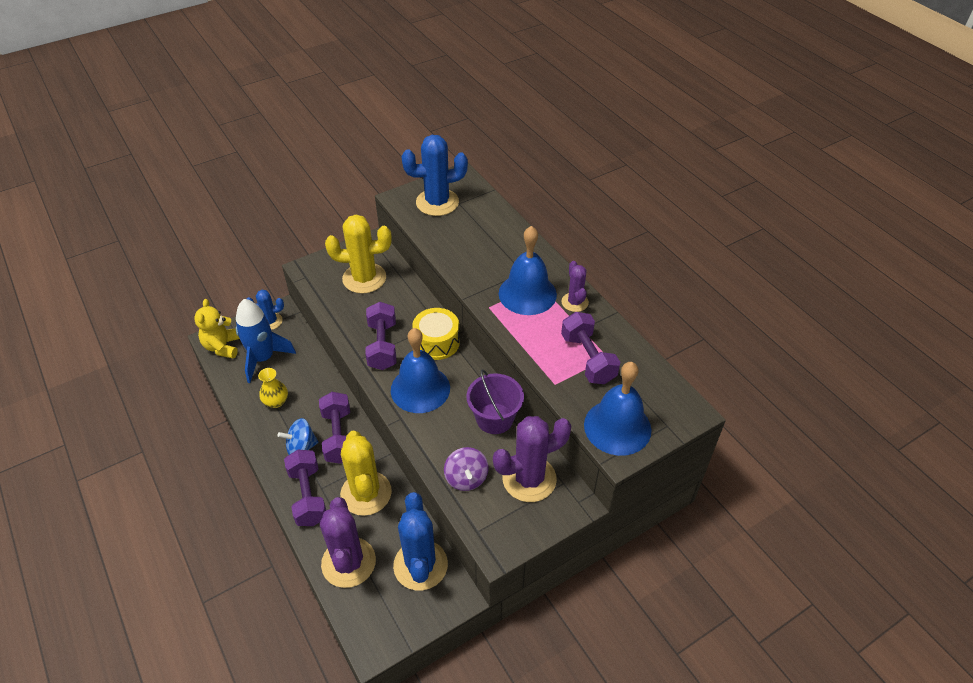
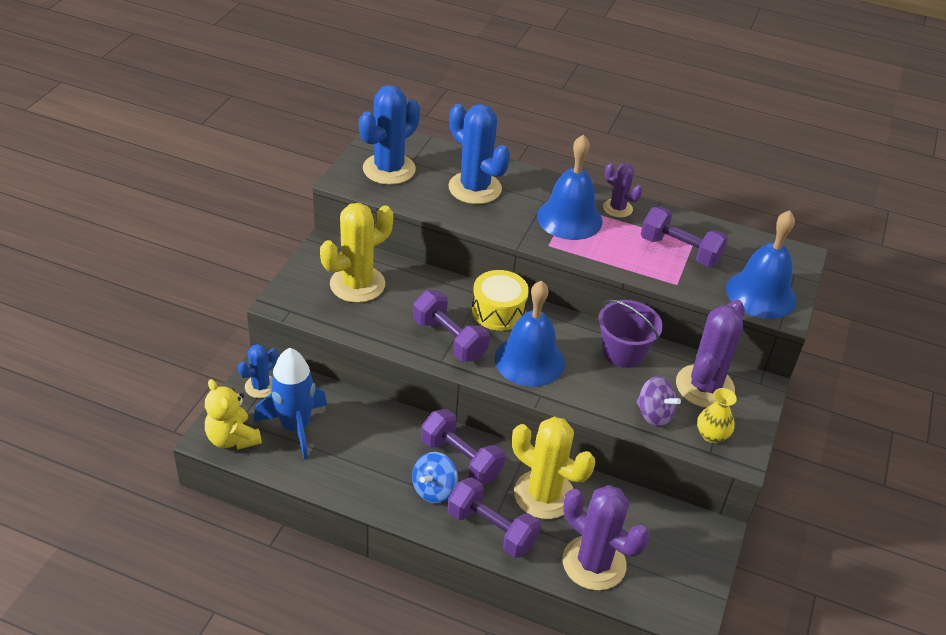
camera: 40 degrees left, 5 degrees down
(276, 401) = (358, 461): yellow vase -> yellow vase (711, 435)
(420, 565) = (658, 526): blue cactus -> blue cactus (475, 188)

